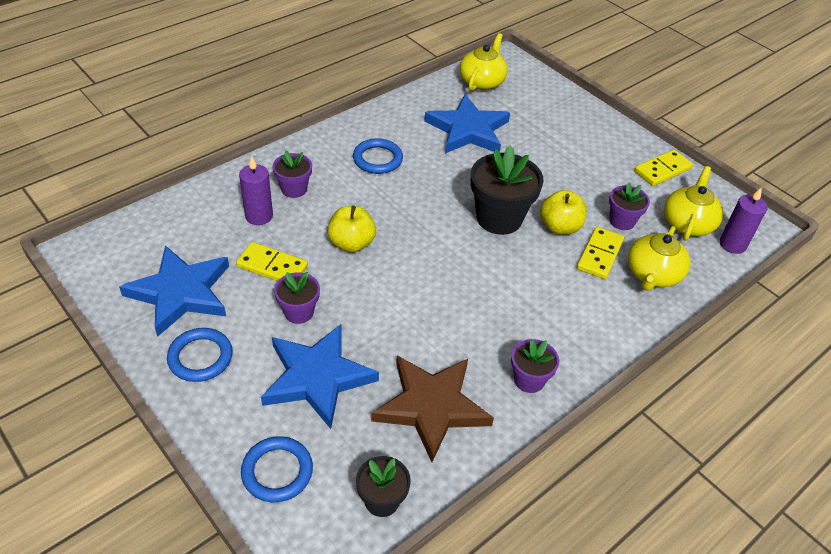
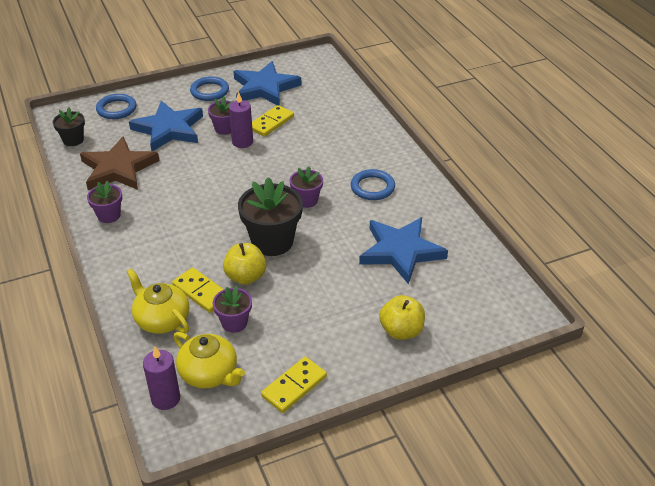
camera: 110 degrees right, 5 degrees down
(259, 216) = (324, 122): purple candle -> purple candle (242, 142)
(294, 189) = (348, 140): purple flower pot -> purple flower pot (306, 200)
(351, 243) = (278, 159): yellow apple -> yellow apple (401, 331)
(482, 81) = (484, 282): yellow teapot -> none
(662, 170) = (294, 386): yellow domino -> yellow domino turned 60 degrees clockwise

